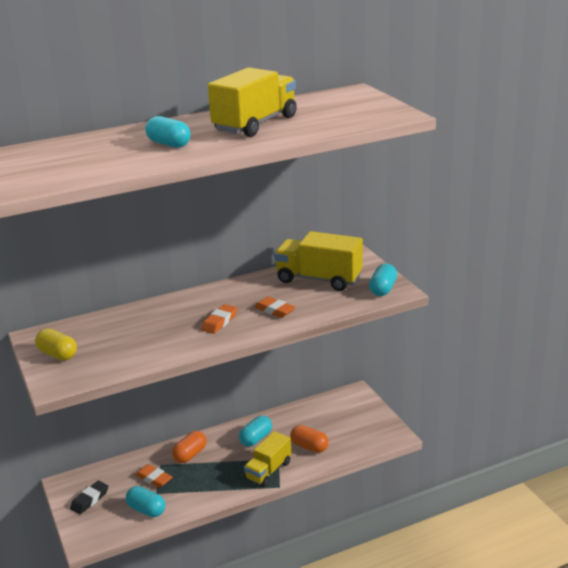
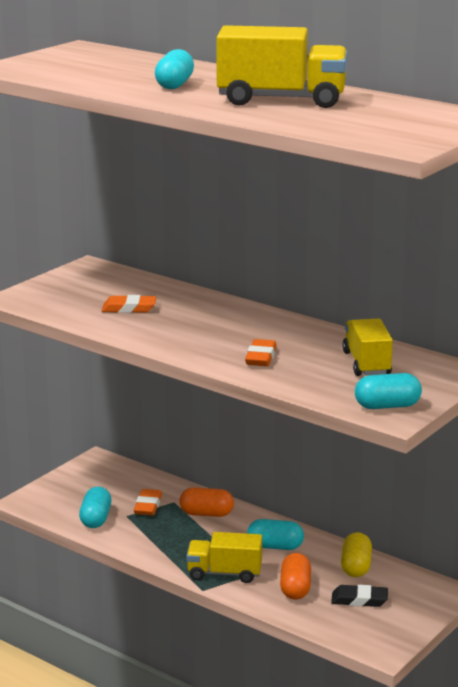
camera: 60 degrees right, 5 degrees down
(57, 354) = (67, 284): yellow capsule -> yellow capsule (356, 567)
(90, 500) = (85, 482): black eraser -> black eraser (359, 600)
(219, 322) = (203, 336): orange eraser -> orange eraser (129, 308)
(319, 279) = (366, 363): yellow truck -> yellow truck, size x0.66

